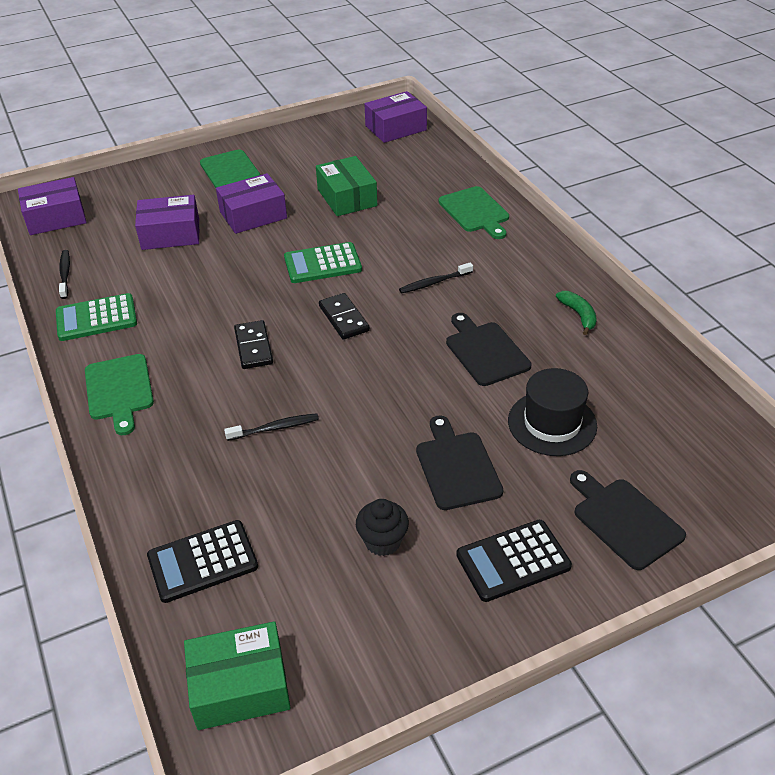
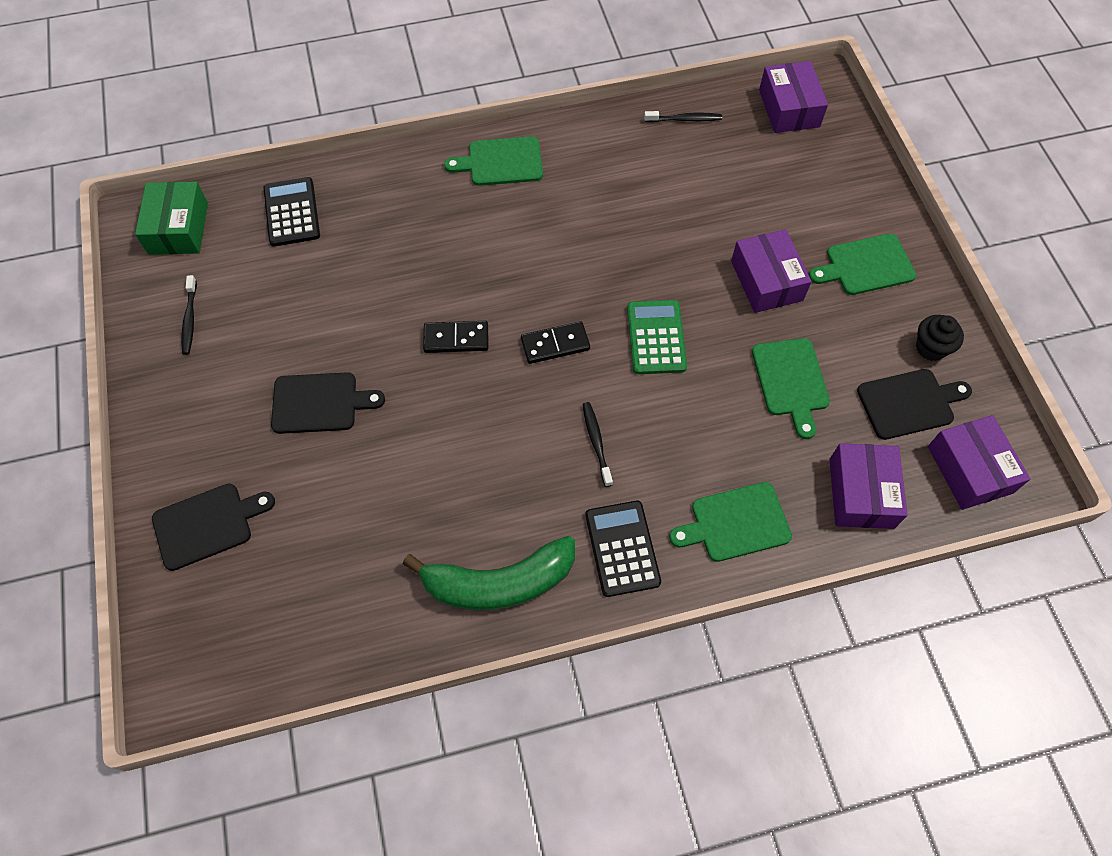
camera: 100 degrees right, 20 degrees up
(96, 318) = (608, 144): green calculator -> none
(170, 234) = (740, 203): purple box -> purple box (861, 493)
(254, 347) = (531, 263): black domino -> black domino (456, 339)
(275, 428) = (416, 270): black toothbrush -> black toothbrush (190, 319)
(347, 197) = (791, 381): green box -> green cutting board
(382, 541) = (262, 331): black cupcake -> black cupcake (931, 348)
(485, 351) = (466, 466): black cutting board -> black cutting board (909, 403)
(513, 561) = (204, 421): black calculator -> black calculator (622, 548)
(552, 423) = (344, 500): black hat -> none
(578, 315) = (499, 582): green banana -> green banana, size x2.17

